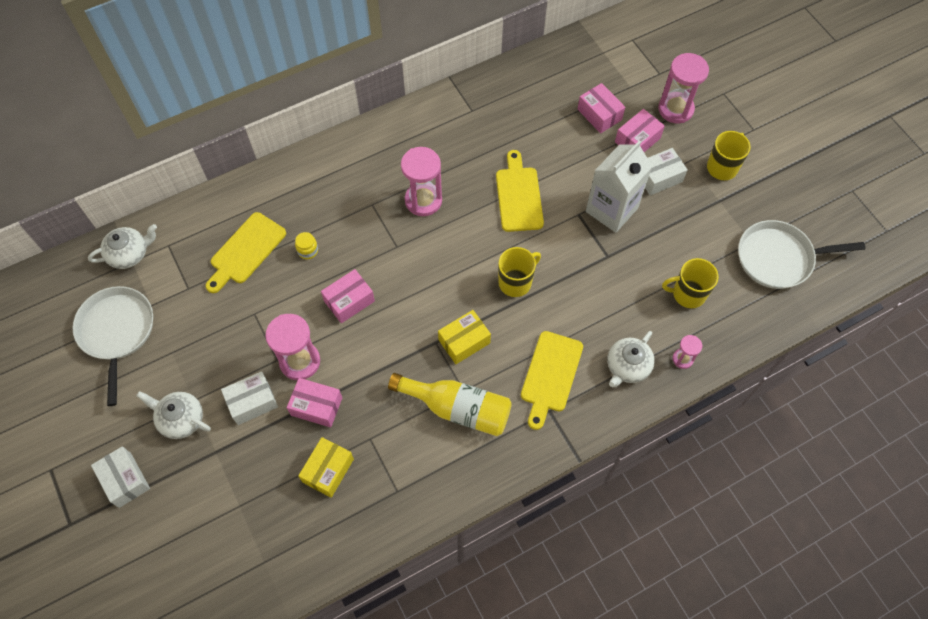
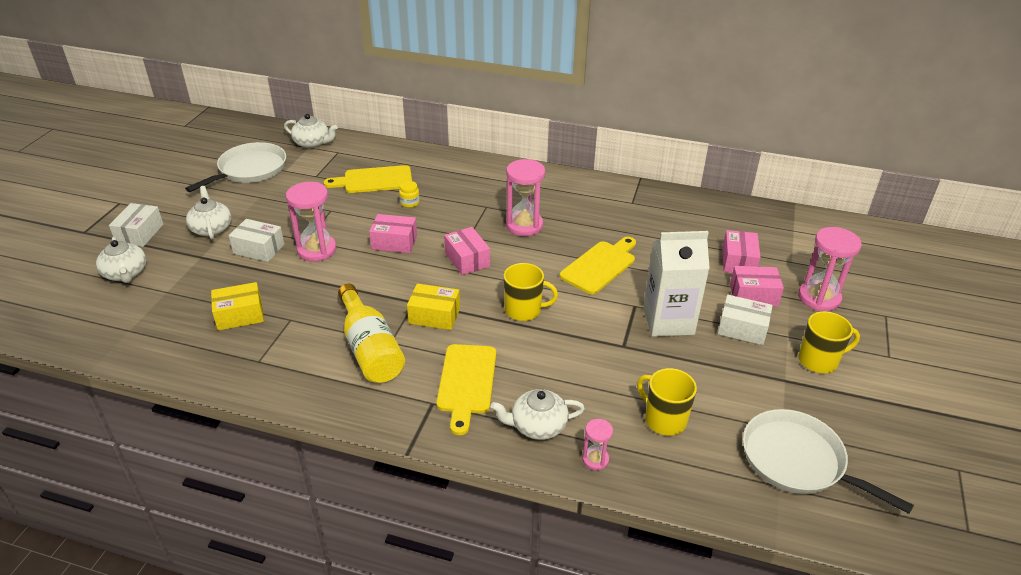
camera: 45 degrees right, 25 degrees down
(178, 523) = (126, 273): none -> white teapot
(316, 406) = (288, 278): pink box -> pink box (467, 259)
(550, 375) = (466, 382): yellow cutting board -> yellow cutting board turned 60 degrees counterclockwise

